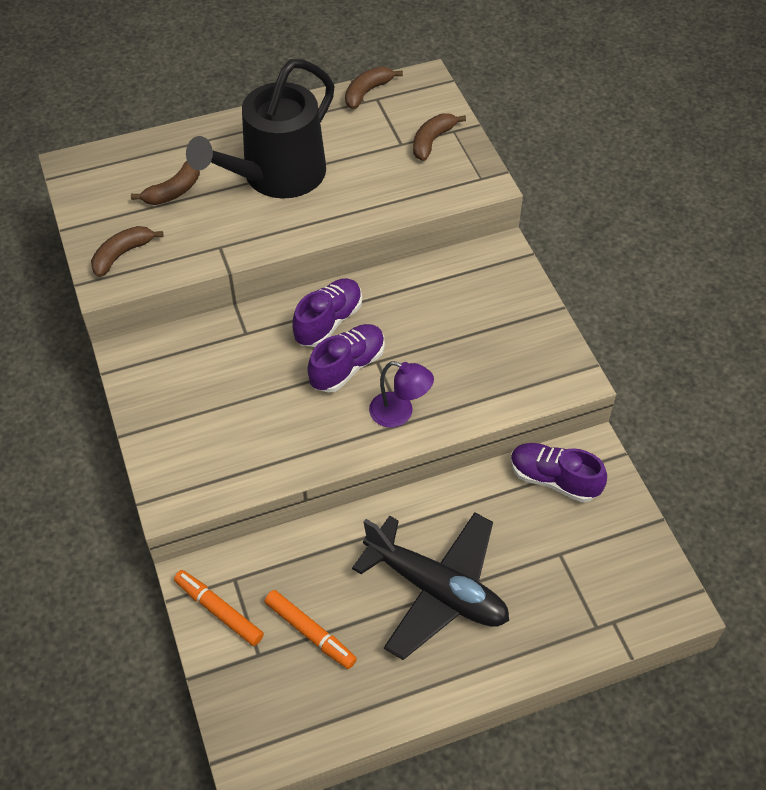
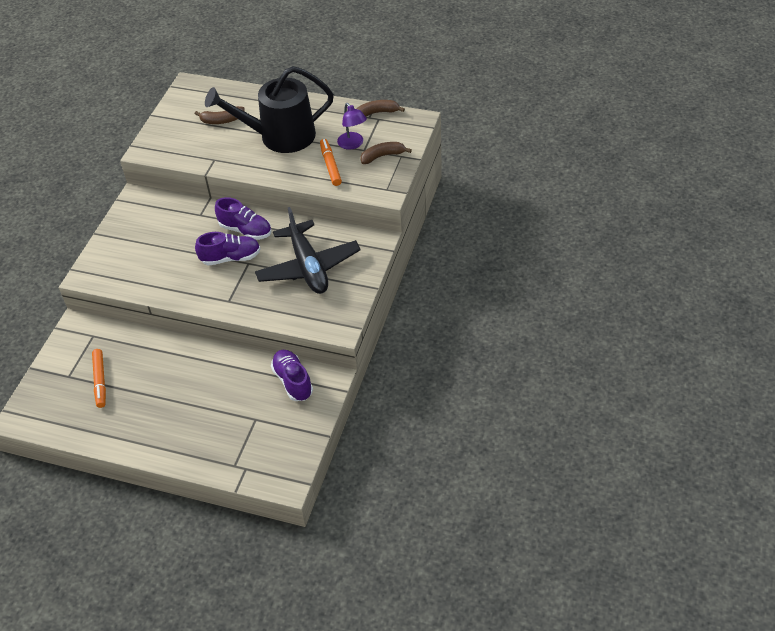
camera: 40 degrees right, 5 degrees down
(122, 254) = (165, 141): brown banana -> none
(219, 611) = (72, 346): orange marker -> orange marker (330, 165)
(328, 322) = (245, 230): purple shoe -> purple shoe turned 45 degrees clockwise
(400, 413) = (231, 295): purple lamp -> purple lamp (353, 144)
(436, 589) = (177, 398): black plane -> black plane (308, 267)

